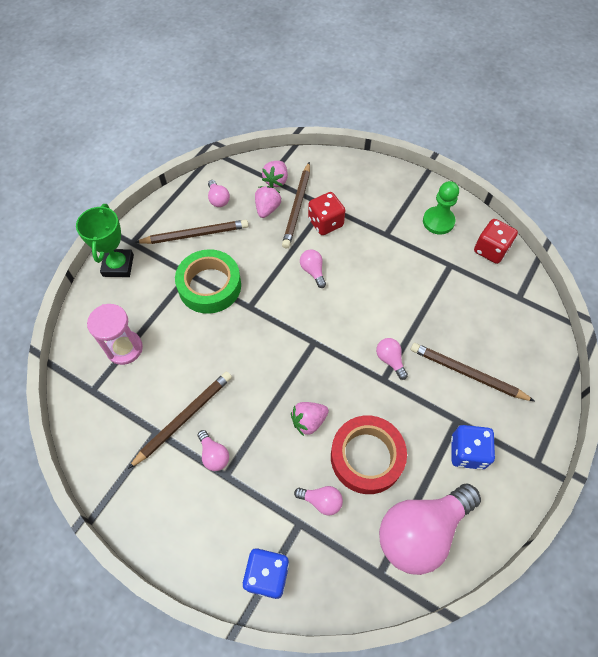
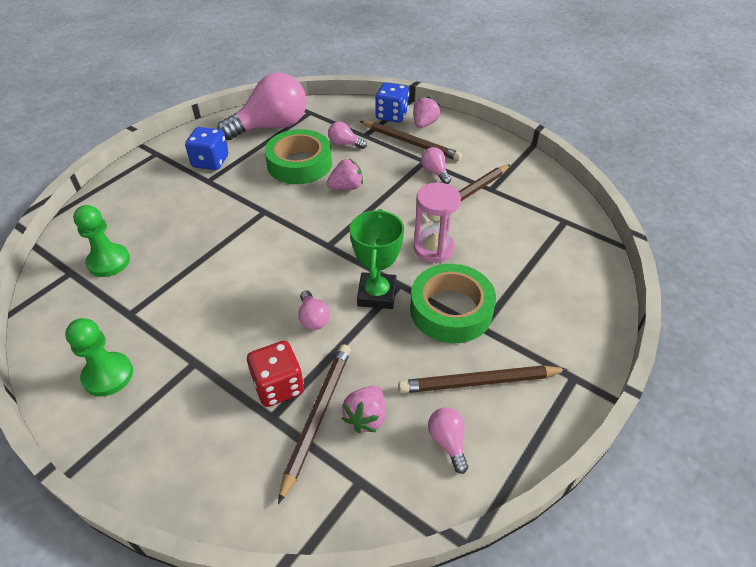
camera: 175 degrees left, 15 degrees down
(118, 265) = (582, 344): green trophy -> green trophy (377, 294)
(124, 348) = (542, 252): pink hourglass -> pink hourglass (433, 248)
(276, 180) = (345, 473): pink strawberry -> pink strawberry (424, 124)
(366, 457) = (299, 164): red tape -> green tape
(390, 360) = (250, 225): pink light bulb -> none
(467, 373) = (177, 210): brown pencil -> brown pencil (410, 143)
(490, 250) = (62, 329): red dice -> none
(494, 309) = (108, 262): none -> green pawn

